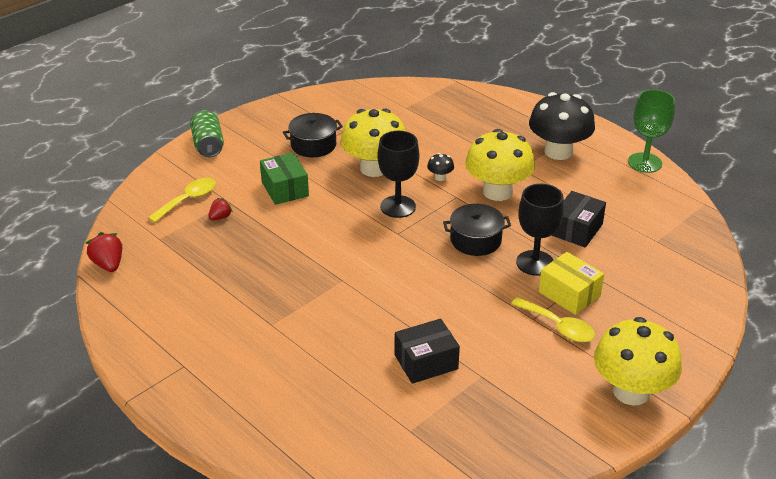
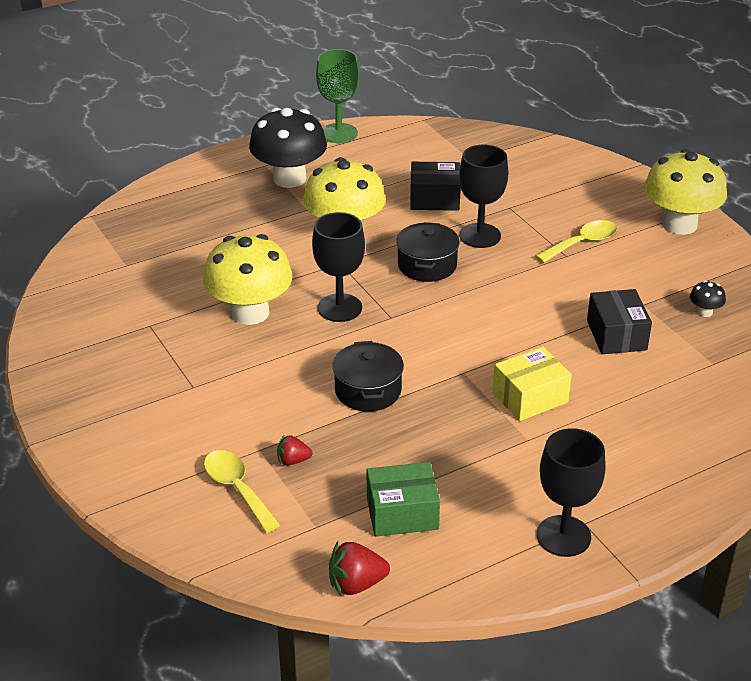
camera: 75 degrees left, 0 degrees up
(167, 356) = (563, 536): none -> black goblet
(208, 145) = (106, 455): green can -> none
(220, 217) = (293, 461): red strawberry -> red strawberry turned 60 degrees counterclockwise
(285, 189) = (257, 394): green box -> green box (402, 513)
(313, 145) = (168, 355): black pot -> black pot (368, 390)
(440, 177) = (296, 267): black mushroom -> black mushroom (704, 312)
(569, 294) = (535, 226): yellow box -> yellow box (530, 397)
(576, 230) = (434, 199): black box -> black box turned 45 degrees counterclockwise

